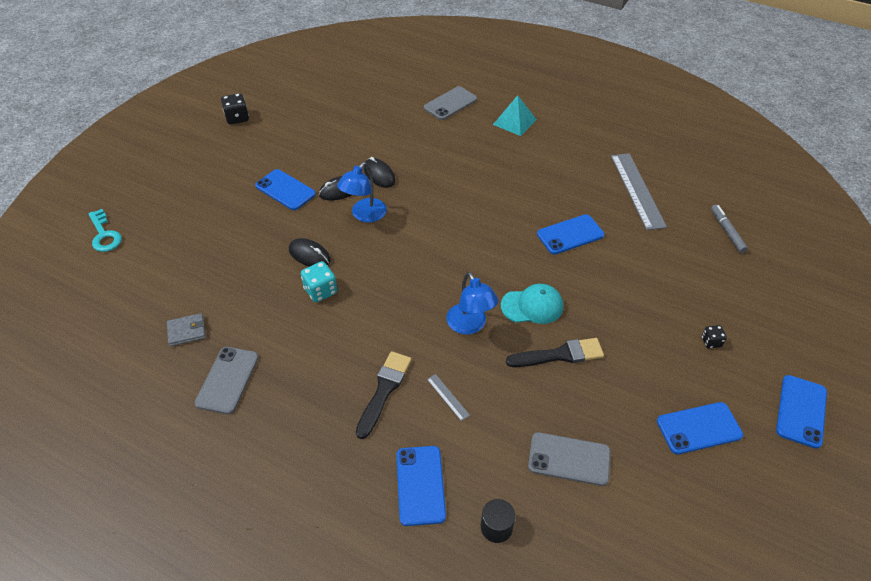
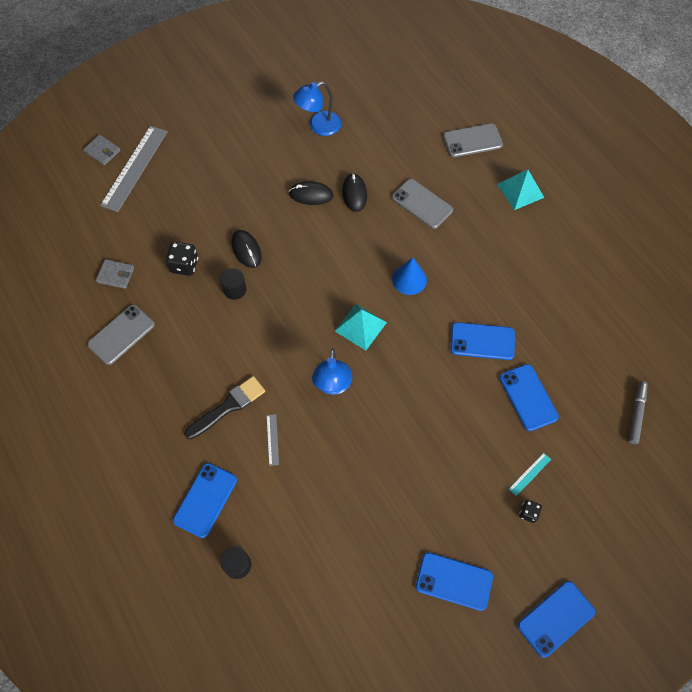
camera: 30 degrees right, 15 degrees up
(104, 235) = (102, 151): turquoise key -> grey wallet
(237, 118) = (270, 73): black dice -> black dice (184, 265)
(285, 190) = (265, 172): blue phone -> blue phone (528, 397)
(320, 291) = (235, 289): turquoise dice -> black cylinder
(364, 215) = (315, 231): blue lamp -> blue lamp (318, 126)
(460, 269) = (360, 326): none -> turquoise pyramid
(474, 216) = (409, 279): none -> blue cone
(532, 306) = (397, 395): turquoise cap -> none
(559, 355) = (387, 452): black brush -> none
(569, 459) = (329, 544): grey phone -> grey phone (422, 204)
(637, 190) = (583, 325): grey ruler -> grey ruler (134, 168)
(687, 312) = (529, 474): none -> turquoise ruler

